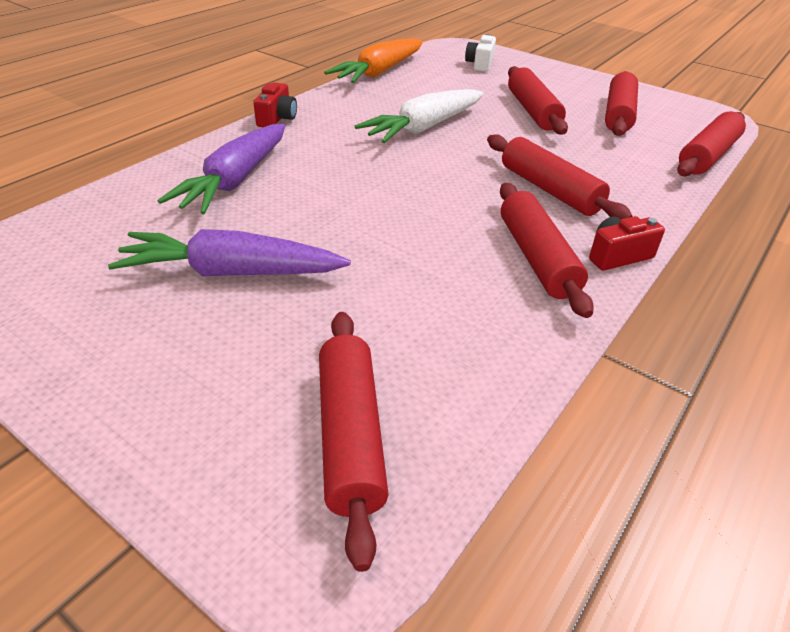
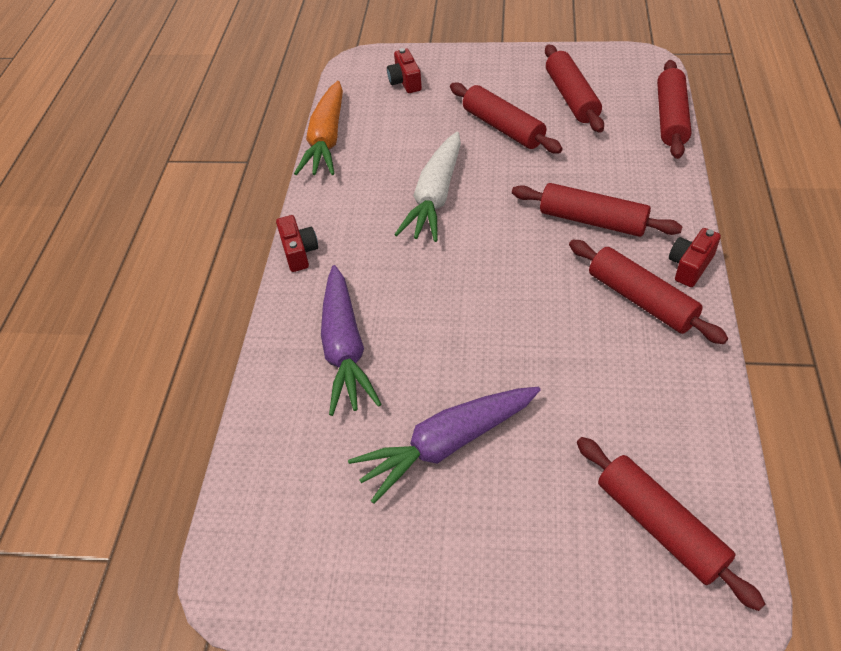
camera: 25 degrees left, 10 degrees up
(480, 64) = (405, 82): white camera -> red camera

